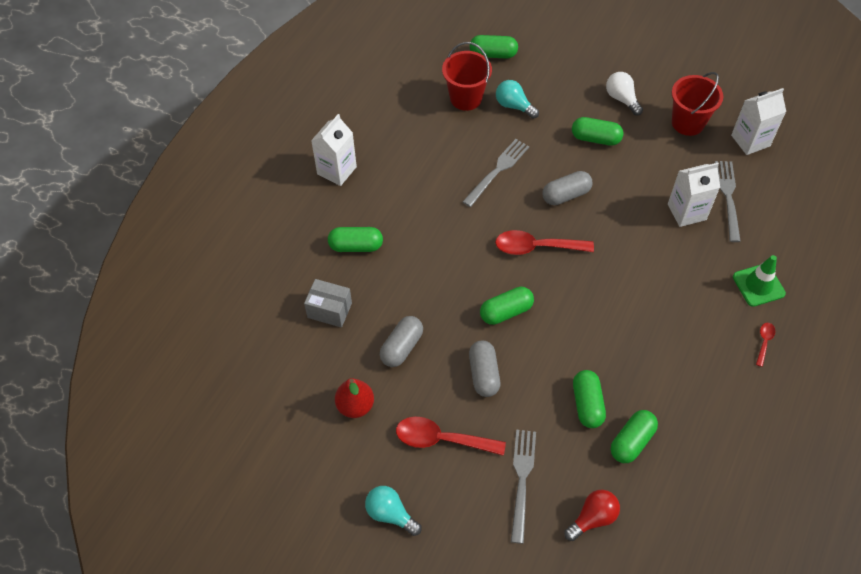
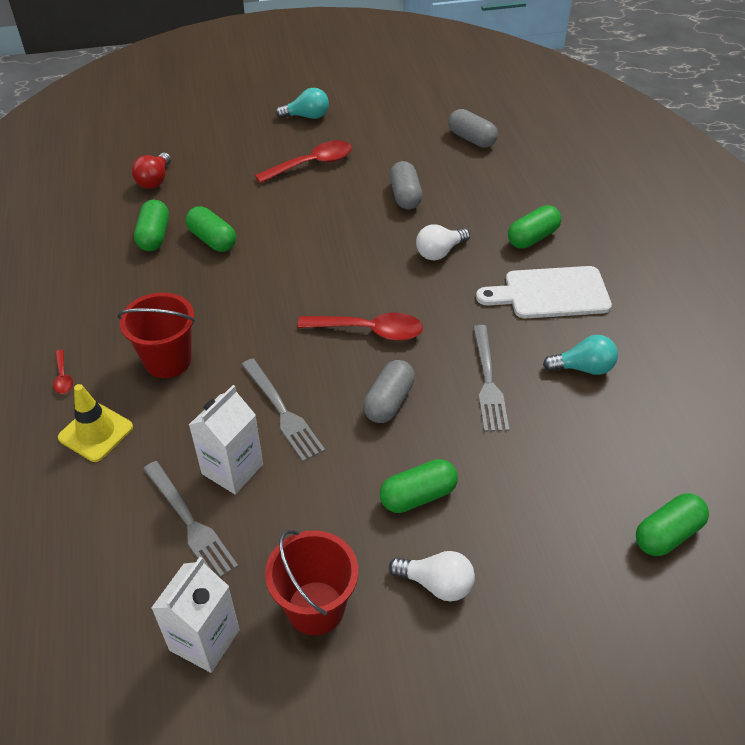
camera: 140 degrees right, 10 degrees down
(329, 310) = (491, 187): grey box -> none
(337, 170) = (637, 284): white carton -> none
(355, 406) = (397, 149): red pear -> none
(396, 199) = (550, 293): none -> white cutting board
(431, 277) = (439, 252): none -> white light bulb
(466, 98) = (621, 445): red bucket -> red bucket (168, 360)
(483, 374) = (319, 214): grey capsule -> grey capsule (471, 139)
(506, 311) = (345, 264): green capsule -> none
(514, 106) = (557, 474): turquoise light bulb -> turquoise light bulb (583, 368)
(522, 479) = (228, 173): grey fork -> grey fork (283, 412)
(536, 247) = (369, 331): red spoon -> red spoon turned 45 degrees clockwise
(758, 285) = (96, 432): green traffic cone -> yellow traffic cone

